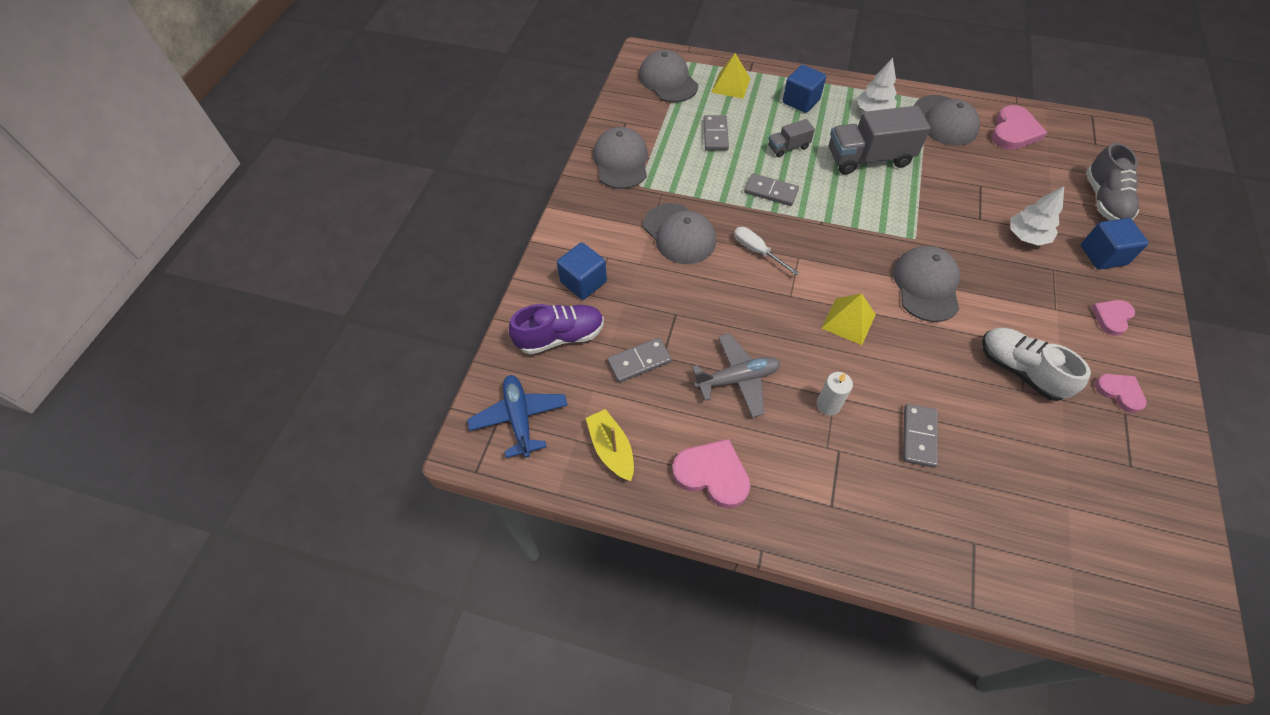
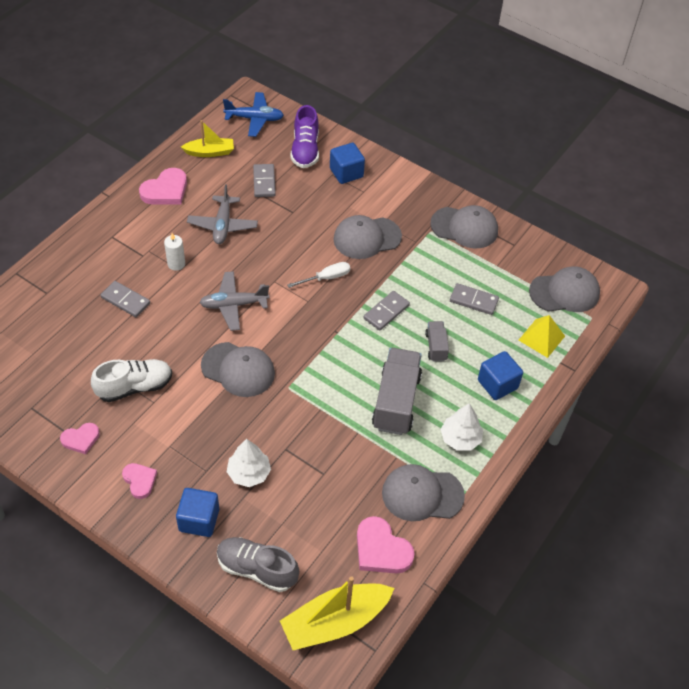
camera: 105 degrees right, 5 degrees down
(848, 321) = (233, 305): yellow pyramid -> grey plane
(1095, 141) = (335, 622): none -> yellow boat

